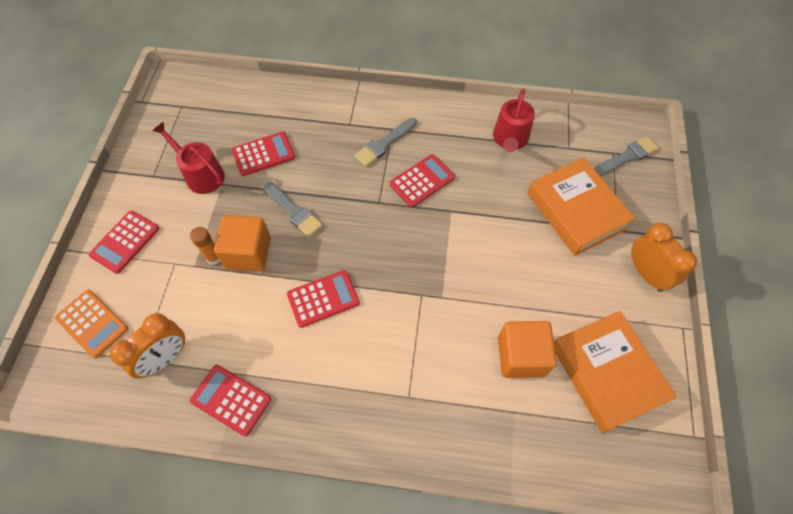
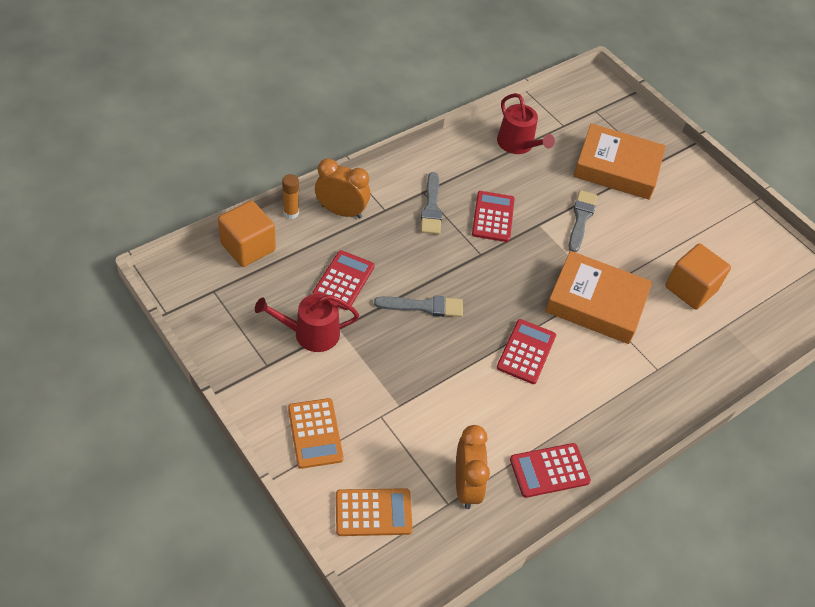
camera: 50 degrees left, 10 degrees down
(125, 242) = (315, 433): red calculator -> orange calculator
(214, 257) = (407, 387): orange glue stick -> orange glue stick (291, 213)
(248, 253) = (430, 363): orange cube -> orange cube (248, 247)
(606, 373) = (746, 261): orange book -> orange book (596, 303)
(626, 157) = (606, 108): grey brush -> grey brush (581, 219)
(646, 273) = (700, 181): orange clock -> orange clock (341, 211)

